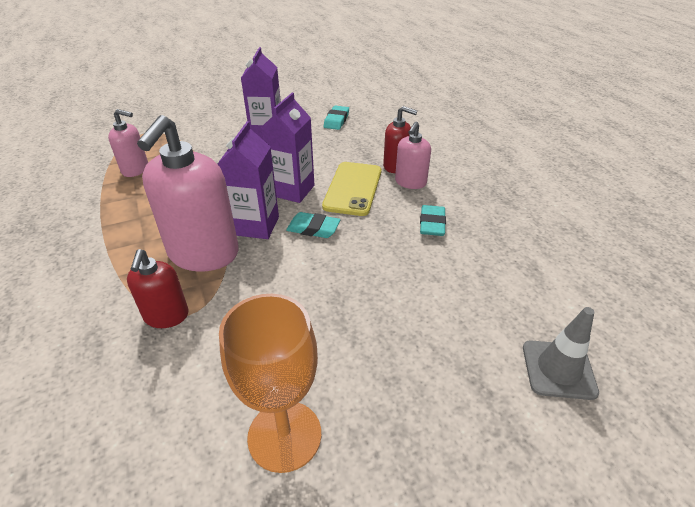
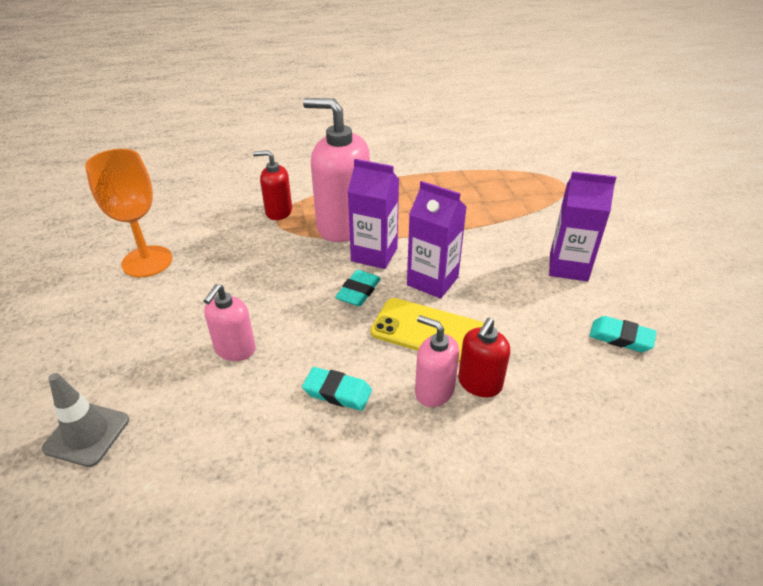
camera: 100 degrees right, 0 degrees up
(135, 169) = (486, 183): pink soap dispenser -> pink soap dispenser (235, 349)

